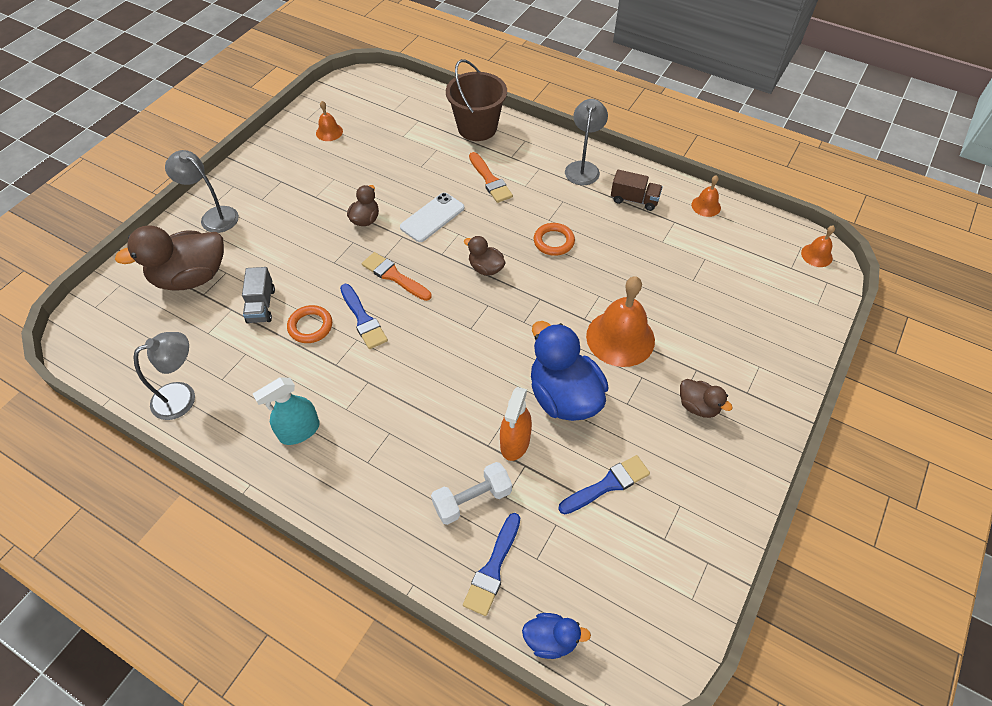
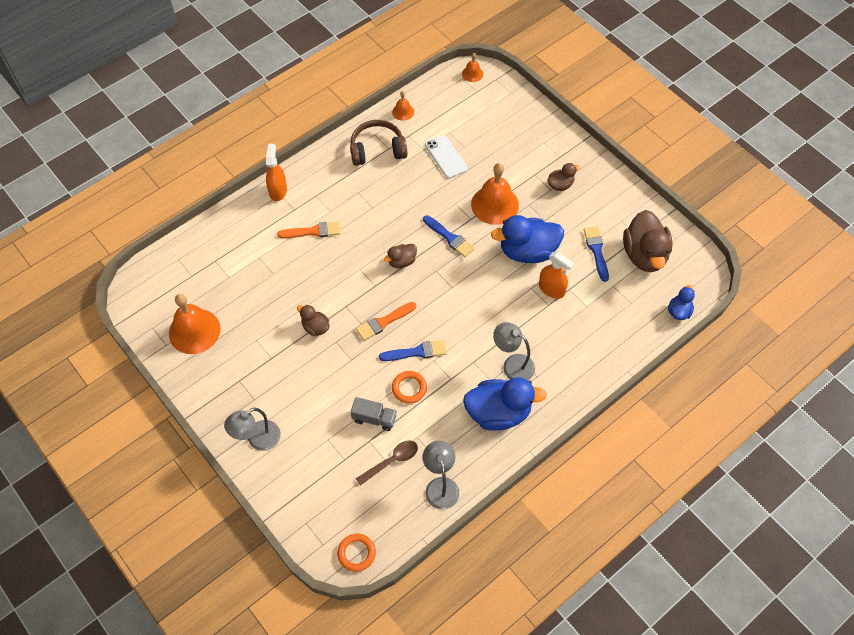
camera: 70 degrees left, 5 degrees up
(191, 277) = (322, 466): brown duck -> brown duck (644, 255)
(208, 338) = (391, 461): none -> brown spoon
(299, 431) = (498, 413): turquoise spray bottle -> blue duck
(329, 132) = (194, 331): orange bell -> orange bell, size x2.06
(432, 217) = (335, 281): white phone -> white phone (446, 157)
(472, 499) = (583, 324): white dumbbell -> none
(477, 128) = (247, 222): brown bucket -> none
(493, 568) = (630, 326): blue brush -> blue brush (449, 238)
(528, 137) = (278, 191): none -> orange spray bottle
(553, 241) = (395, 212): orange ring -> orange ring (356, 553)
(583, 168) = (329, 168): grey lamp -> grey lamp (512, 364)
(634, 200) = (377, 150): brown truck -> brown headphones

